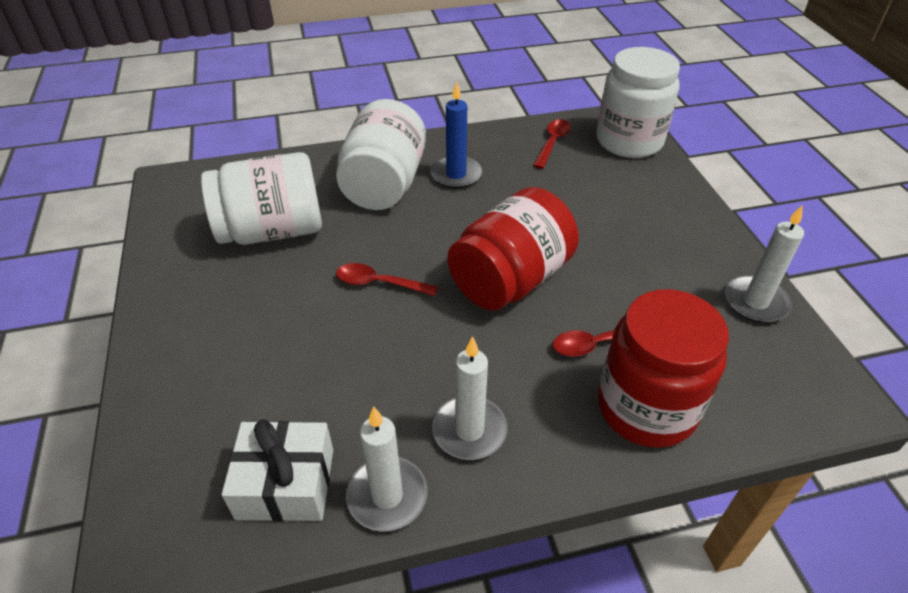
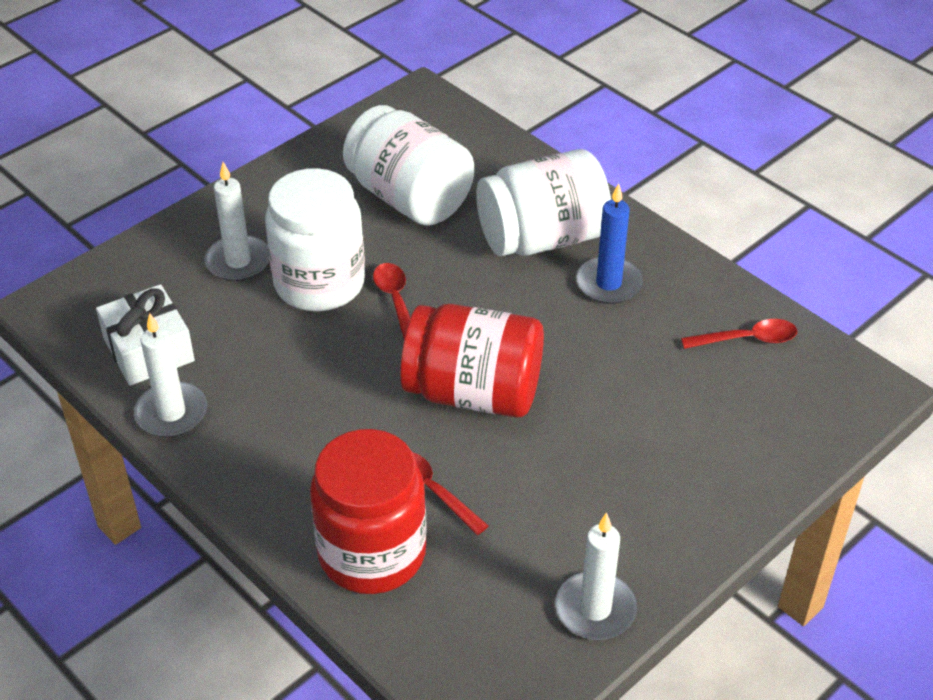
camera: 60 degrees right, 0 degrees up
(469, 430) = (265, 436): white candle -> white candle (238, 261)
(629, 141) = (820, 409): white jar -> white jar (319, 283)

